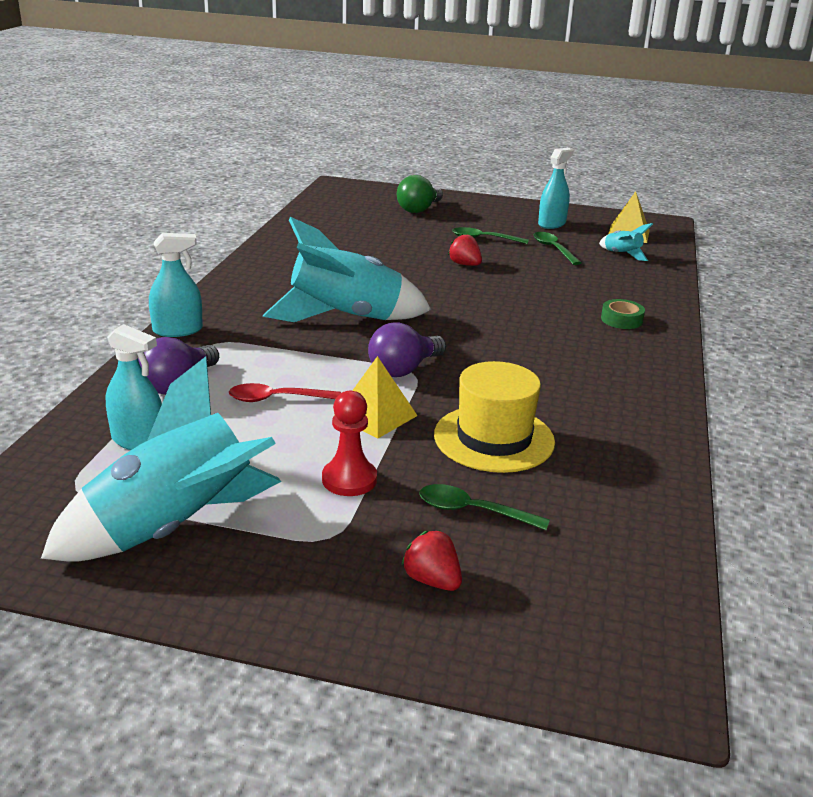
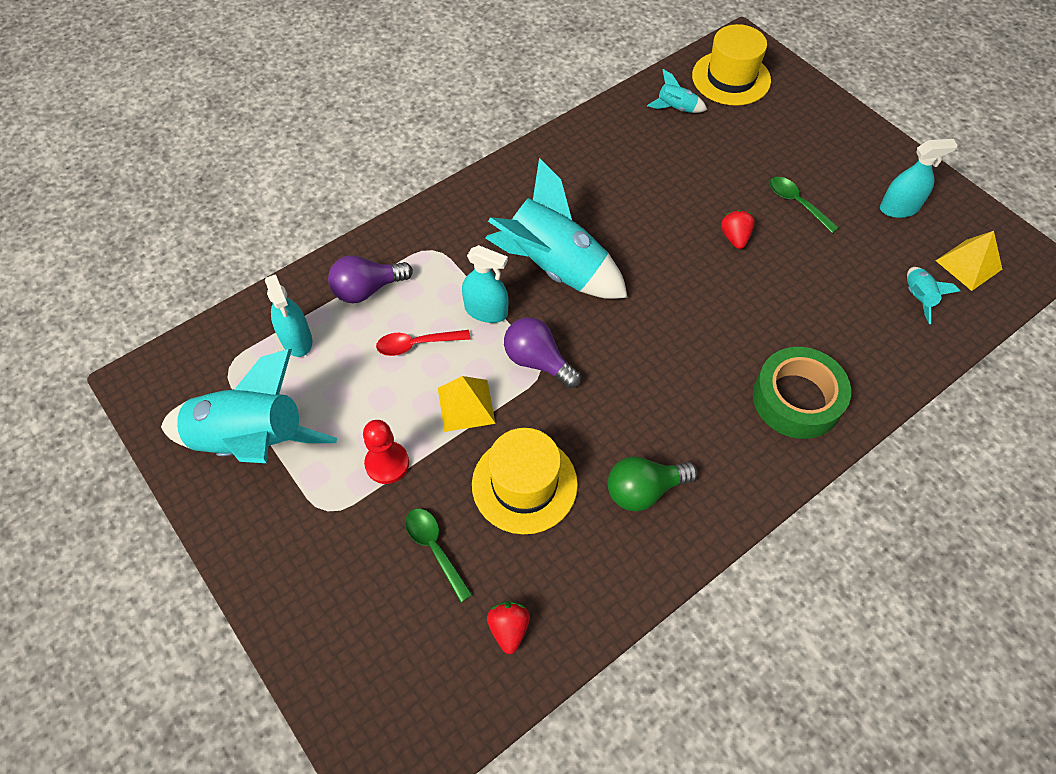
camera: 40 degrees right, 30 degrees up
(177, 330) = (419, 219): turquoise spray bottle -> turquoise spray bottle (486, 311)
(276, 399) = (416, 344): red spoon -> red spoon turned 45 degrees counterclockwise
(331, 222) = (676, 108): none -> turquoise rocket
(353, 200) = (731, 78): none -> yellow hat
(404, 369) = (538, 361): purple light bulb -> purple light bulb turned 45 degrees clockwise
(419, 209) = (782, 121): green light bulb -> green light bulb (644, 490)
(432, 580) = (350, 593): red strawberry -> red strawberry (509, 629)
(553, 249) = (852, 253): green spoon -> none
(621, 320) = (796, 399): green tape -> green tape, size x2.02

